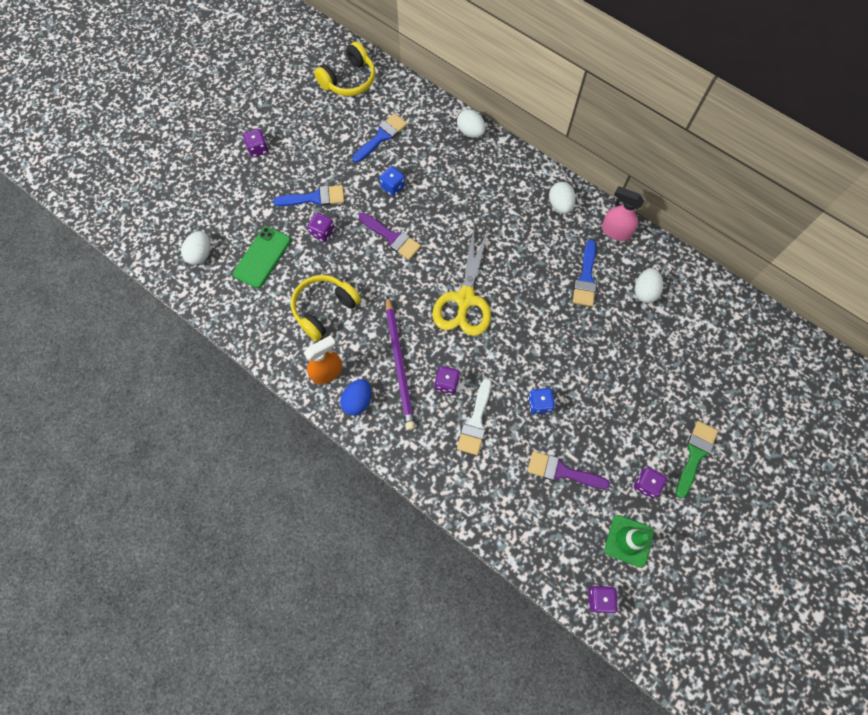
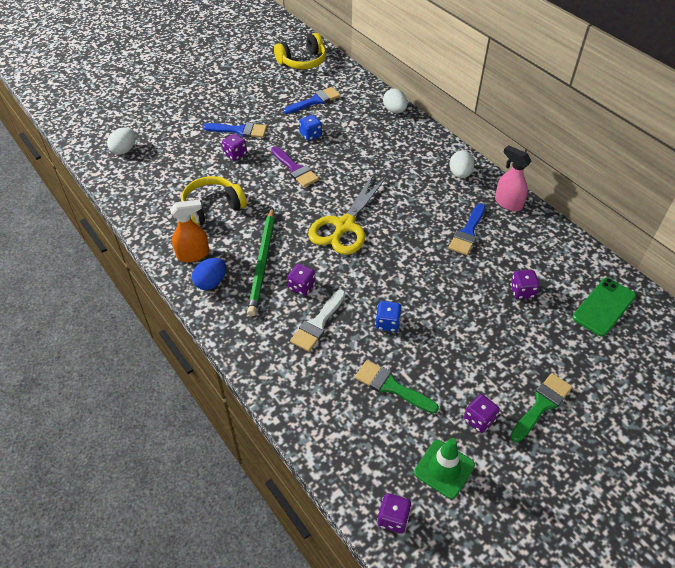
camera: 15 degrees right, 20 degrees down
(258, 149) = (207, 91): purple dice -> purple dice (522, 291)
(262, 257) = (175, 161): green phone -> green phone (603, 307)
(399, 364) = (262, 262): purple pencil -> green pencil
(562, 471) = (391, 386): purple brush -> green brush
(645, 291) = (524, 254): white egg -> none

